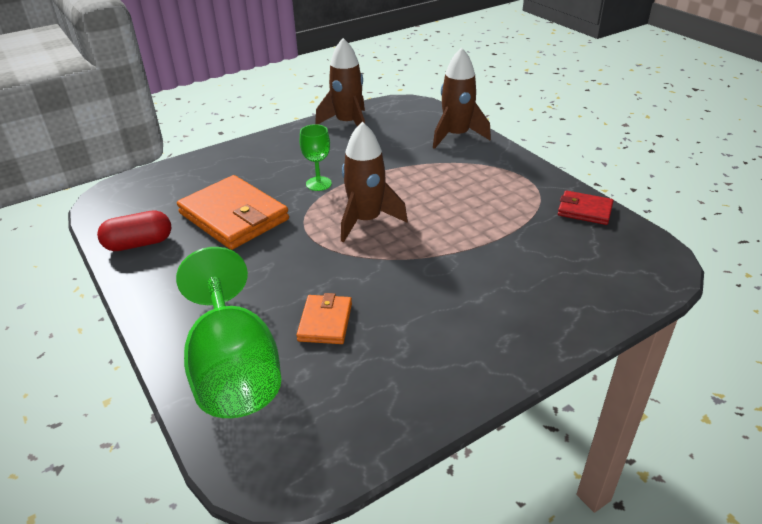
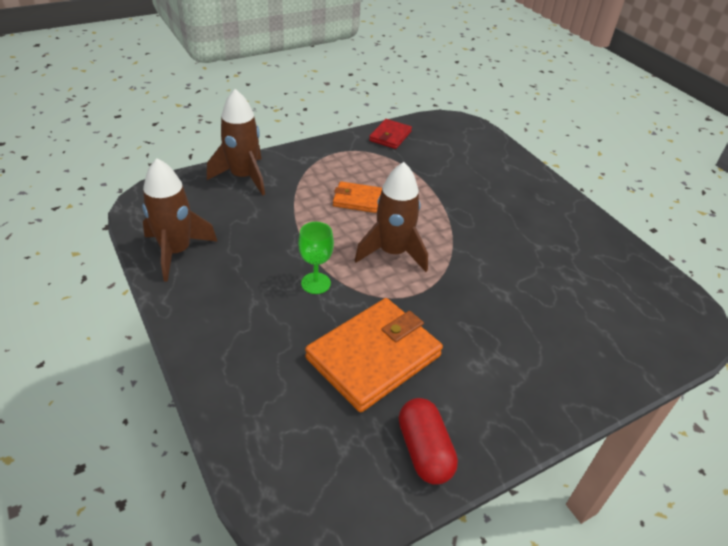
camera: 90 degrees left, 5 degrees up
(234, 369) = (607, 345): green goblet -> none
(325, 322) = (540, 287): orange wallet -> orange wallet (357, 200)

